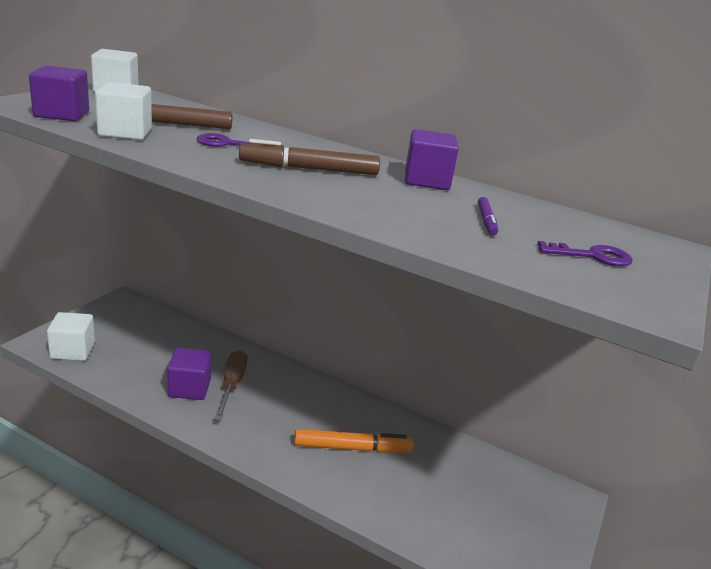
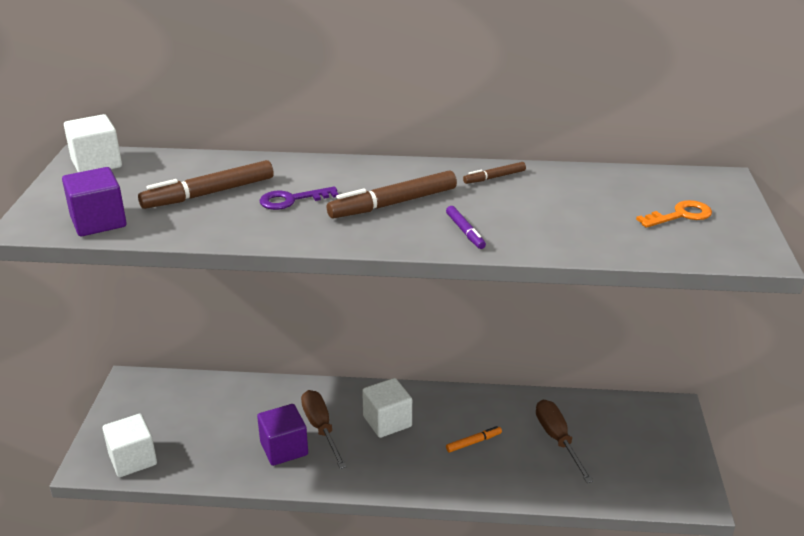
camera: 20 degrees left, 5 degrees up
(125, 132) = (188, 222): white cube -> white cube (387, 421)
(352, 448) = (473, 442): orange marker -> orange marker, size x0.52
(426, 181) = (494, 177): purple cube -> brown marker
(433, 478) = (557, 439): none -> brown screwdriver
(486, 221) = (580, 208): purple marker -> purple marker (465, 232)
(592, 256) = (680, 215): purple key -> orange key

